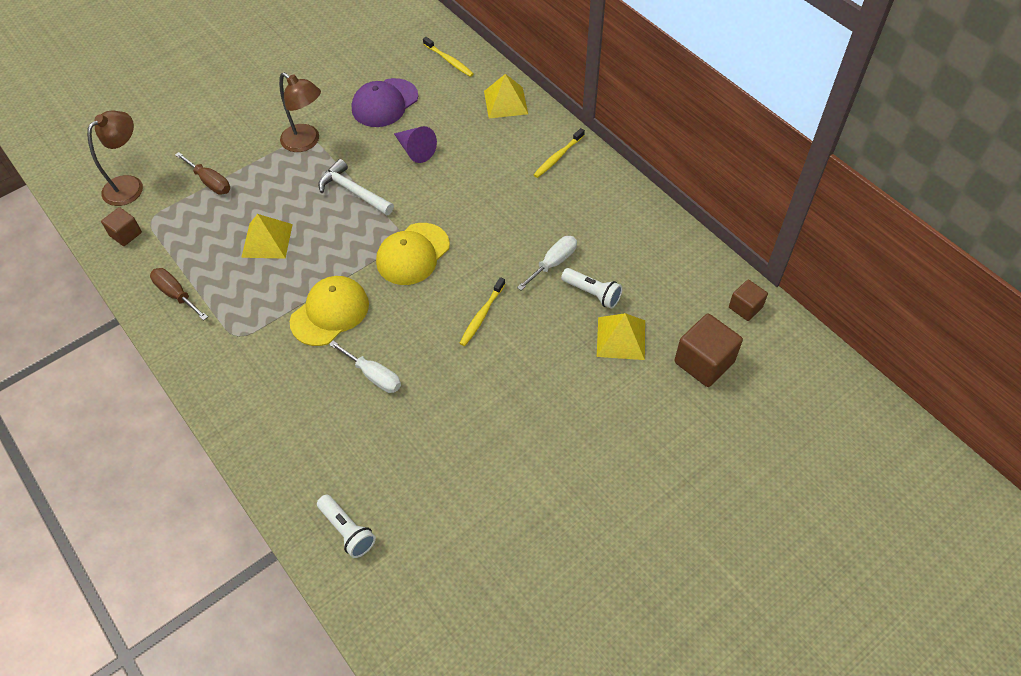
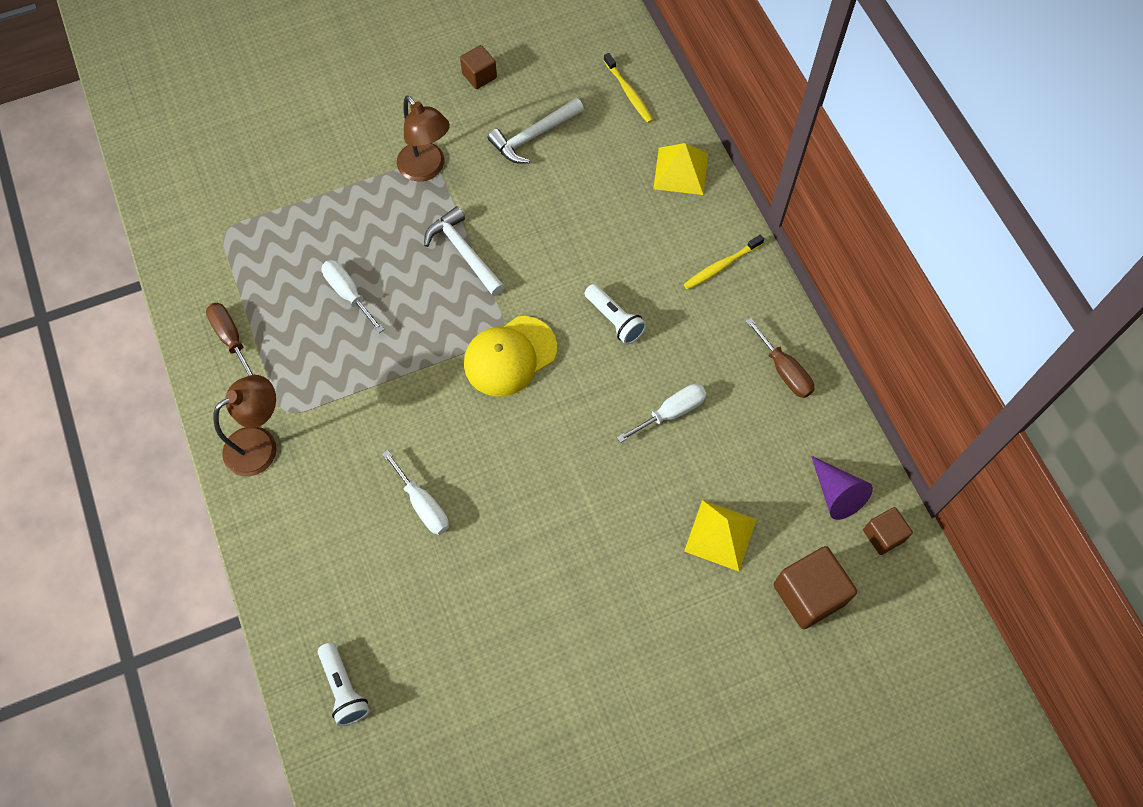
camera: 15 degrees right, 10 degrees up
(126, 234) = (193, 244): brown cube -> brown cube (479, 76)
(130, 185) = (212, 178): brown lamp -> brown lamp (260, 444)
(210, 182) = (303, 197): brown screwdriver -> brown screwdriver (784, 371)
(267, 240) = (348, 293): yellow pyramid -> white screwdriver
(330, 313) = (395, 409): yellow cap -> none
(384, 103) = (534, 136): purple cap -> white hammer
(415, 150) = (552, 213): purple cone -> purple cone (836, 493)
(481, 315) = (566, 460): yellow toothbrush -> none
(592, 293) = (705, 466): white flashlight -> white flashlight (614, 320)

